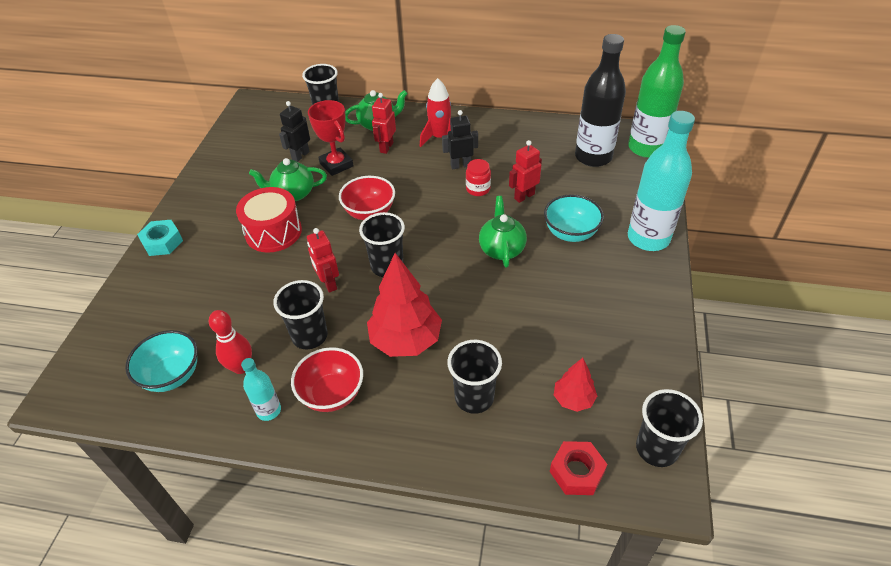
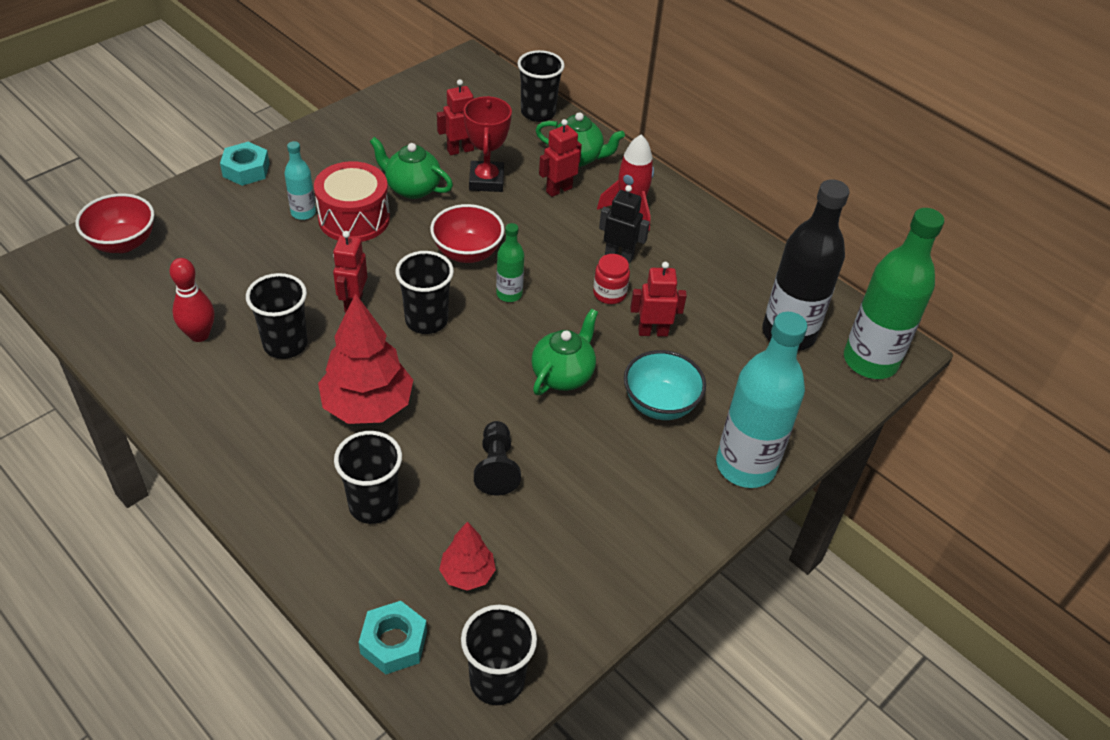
camera: 30 degrees right, 0 degrees up
(172, 375) = (138, 305): turquoise bowl -> none
(269, 410) = (184, 391): turquoise bottle -> turquoise bottle (303, 213)
(300, 155) = (460, 150): black robot -> red robot
(332, 394) = (251, 412): red bowl -> red bowl (123, 243)
(421, 222) = (509, 294): none -> green bottle
(522, 326) = (496, 467): none -> black pawn
(577, 472) = (394, 643): red nut -> turquoise nut

